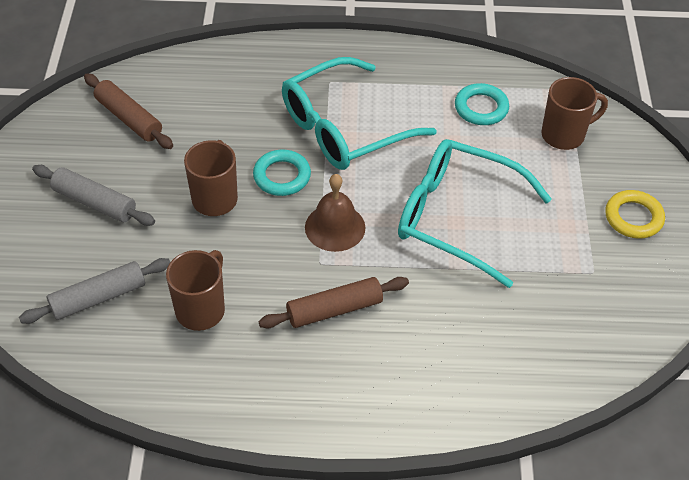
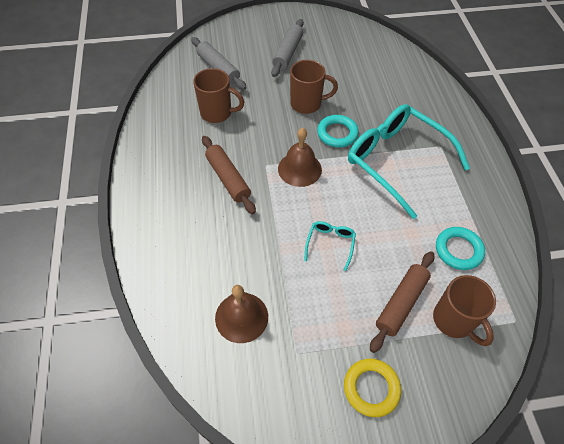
camera: 80 degrees right, 5 degrees up
(129, 118) = (360, 53): brown rolling pin -> brown rolling pin (401, 303)
(458, 217) = (330, 244): turquoise glasses -> turquoise glasses, size x0.42
(547, 319) = (241, 317): none -> brown bell

